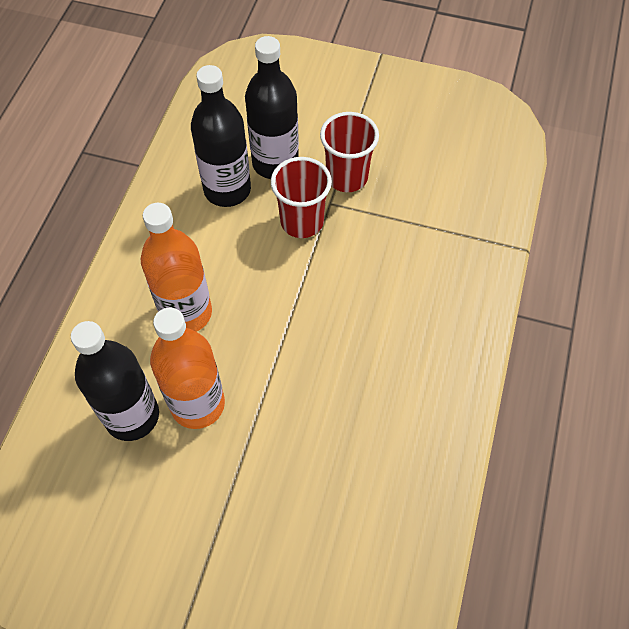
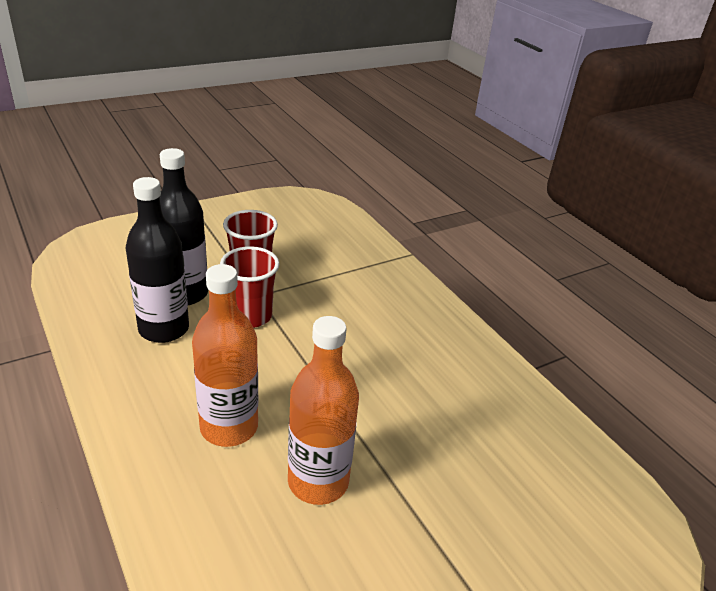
camera: 50 degrees left, 25 degrees down
(132, 416) = (272, 534): black bottle -> none

